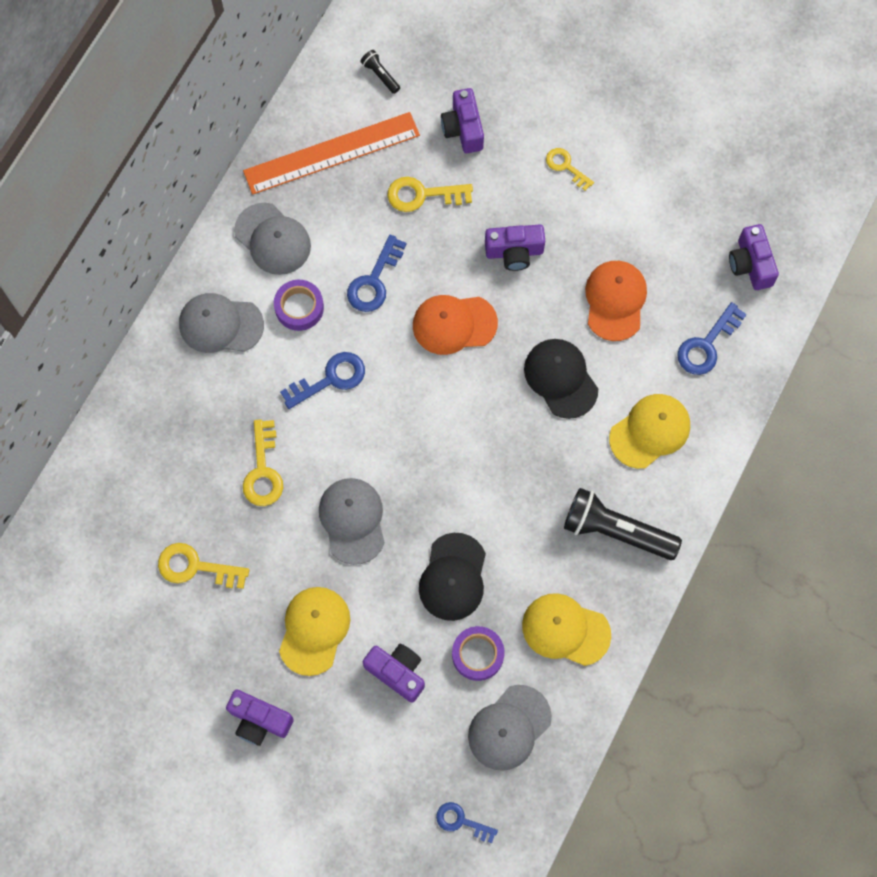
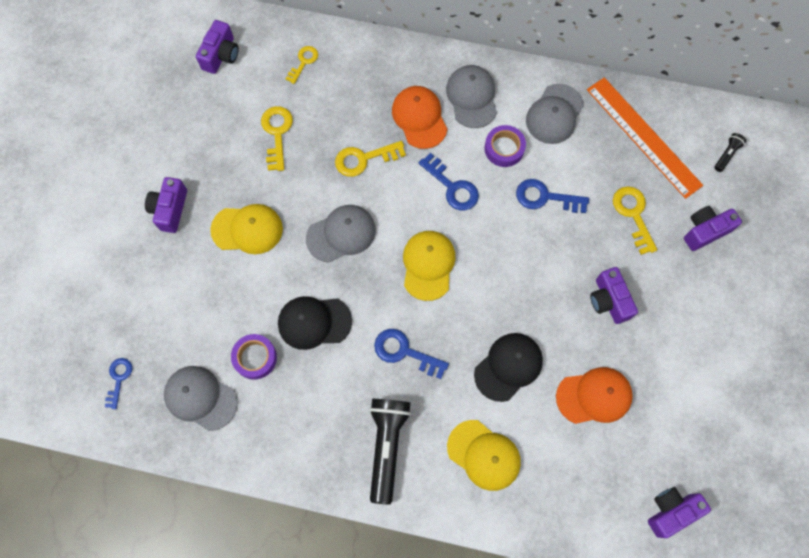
camera: 75 degrees right, 0 degrees up
(397, 672) = (227, 299): purple camera -> purple camera (221, 55)
(454, 324) = (528, 268): orange cap -> orange cap (419, 118)
(565, 630) = (291, 424): yellow cap -> yellow cap (428, 265)
(566, 167) = (703, 324): yellow key -> yellow key (303, 62)
(707, 345) = (580, 488): blue key -> blue key (405, 352)

